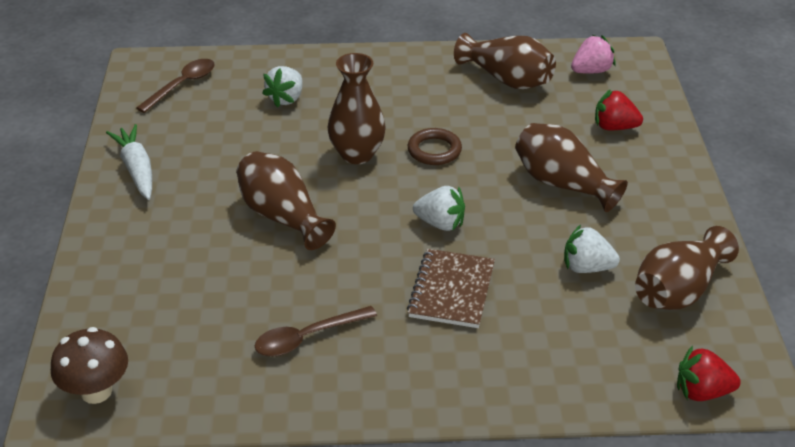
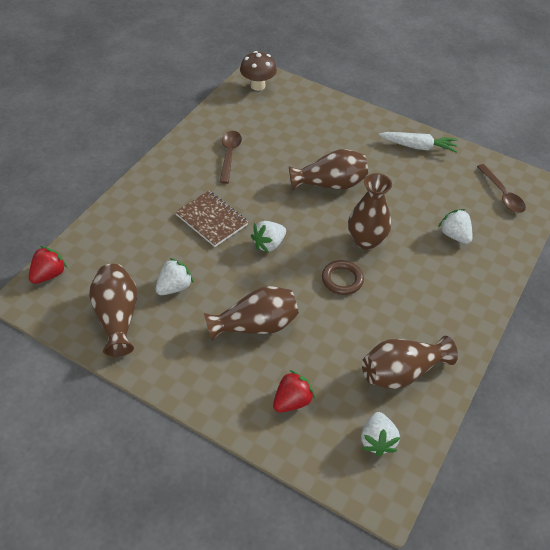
camera: 120 degrees right, 10 degrees up
(591, 71) = (377, 441): pink strawberry -> white strawberry

